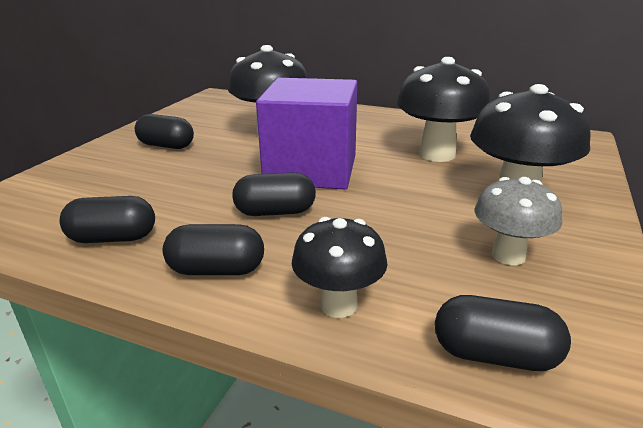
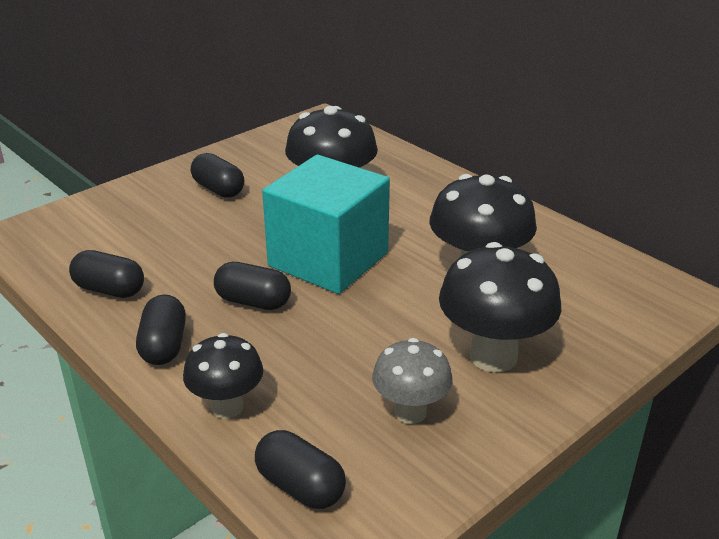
camera: 25 degrees right, 5 degrees up
(216, 270) = (164, 345): black capsule -> black capsule turned 60 degrees clockwise
(311, 169) = (328, 259): purple cube -> turquoise cube

